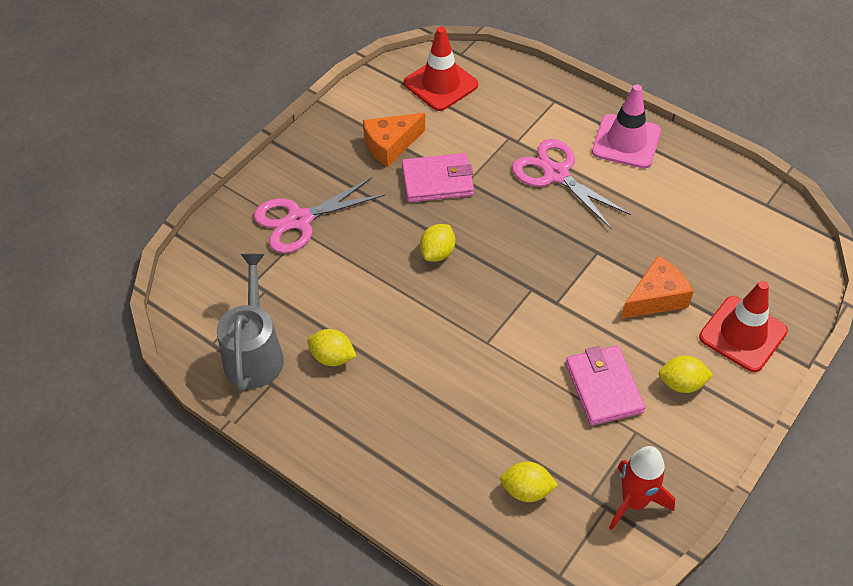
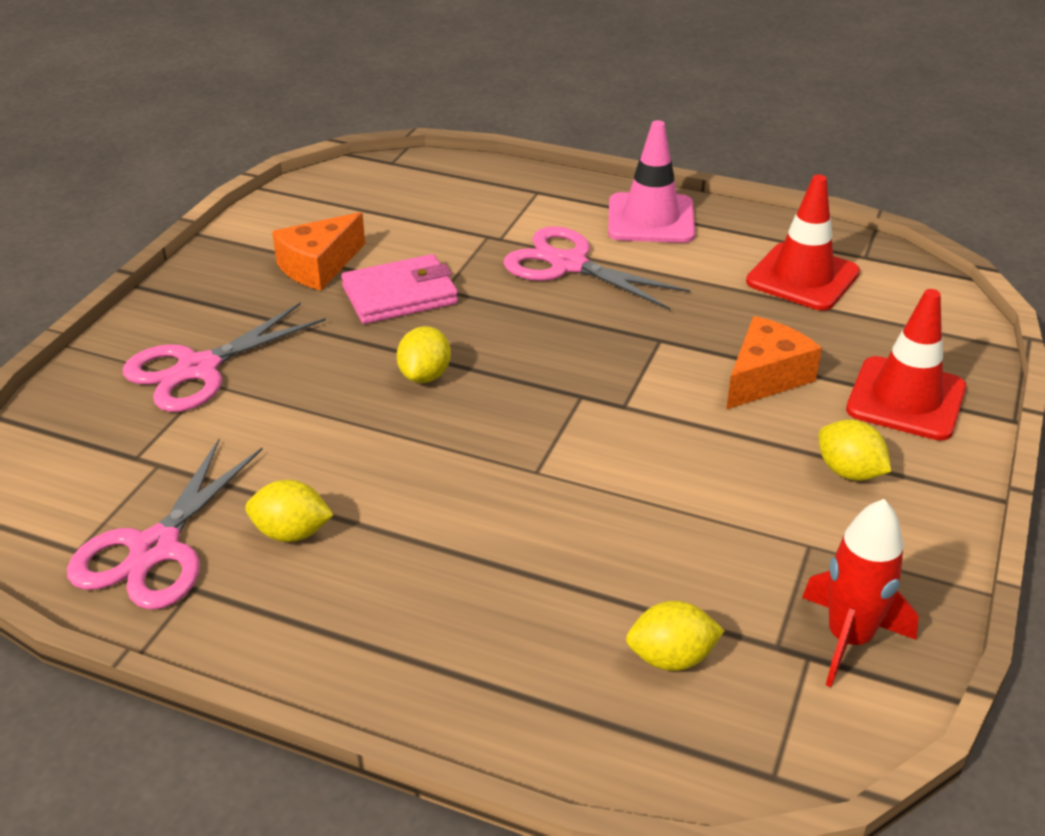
camera: 15 degrees left, 15 degrees down
(254, 352) = (155, 549): grey watering can -> pink scissors
(441, 84) = (373, 194): red traffic cone -> red traffic cone (802, 277)
(603, 388) = (737, 497): pink wallet -> none
(681, 384) = (849, 472): yellow lemon -> yellow lemon turned 60 degrees clockwise

